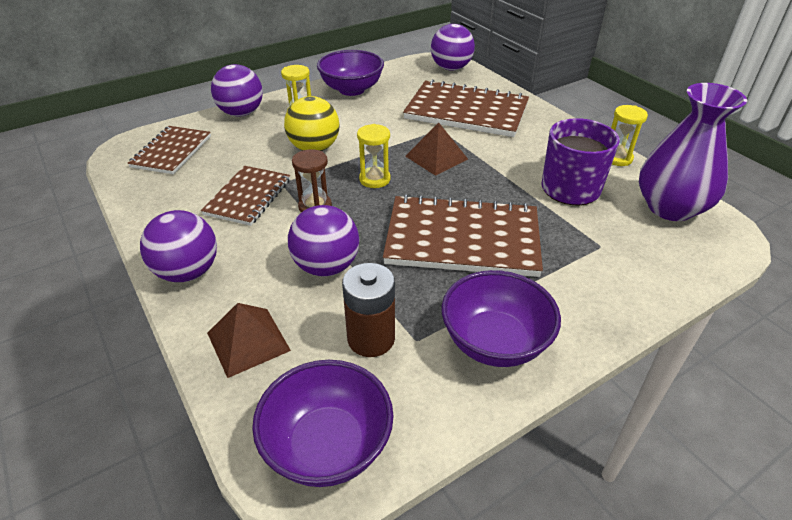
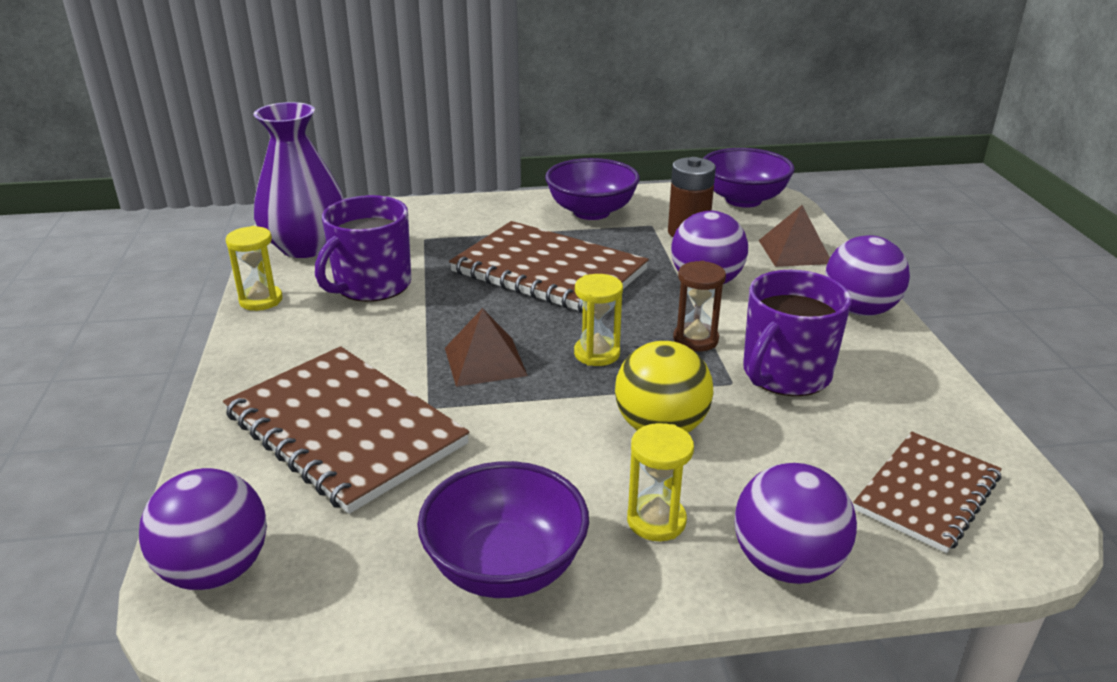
camera: 155 degrees left, 10 degrees down
(248, 197) = (785, 374): brown notebook -> purple mug

